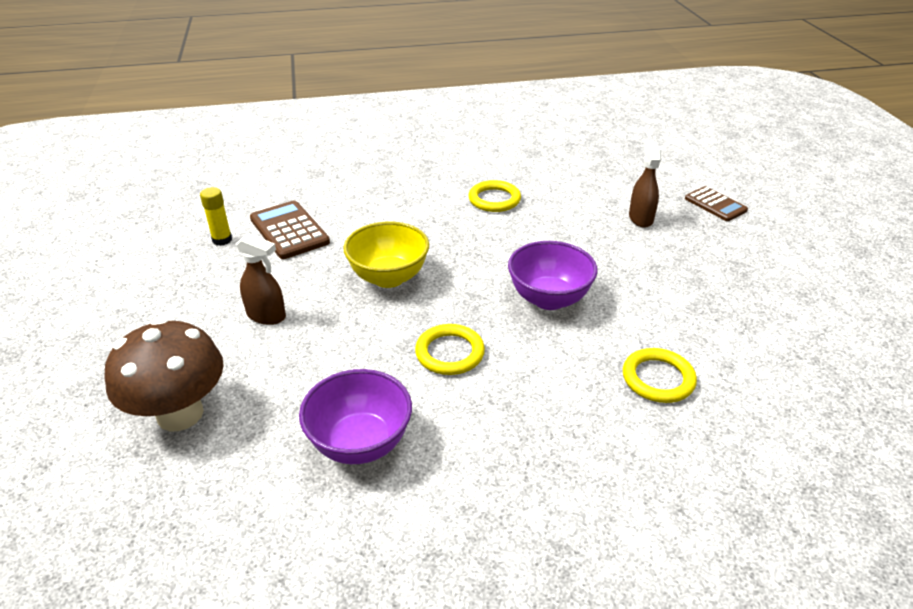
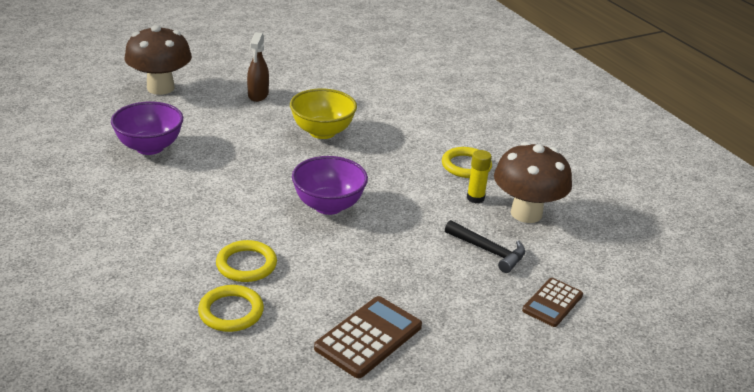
camera: 70 degrees right, 5 degrees down
(222, 240) = (334, 63): yellow glue stick -> yellow glue stick (475, 198)
(289, 231) = (360, 84): brown calculator -> brown calculator (368, 337)
(450, 353) = (245, 168): yellow ring -> yellow ring (231, 312)
(583, 187) = (526, 213): none -> brown mushroom
(640, 218) = (488, 251): brown spray bottle -> black hammer

